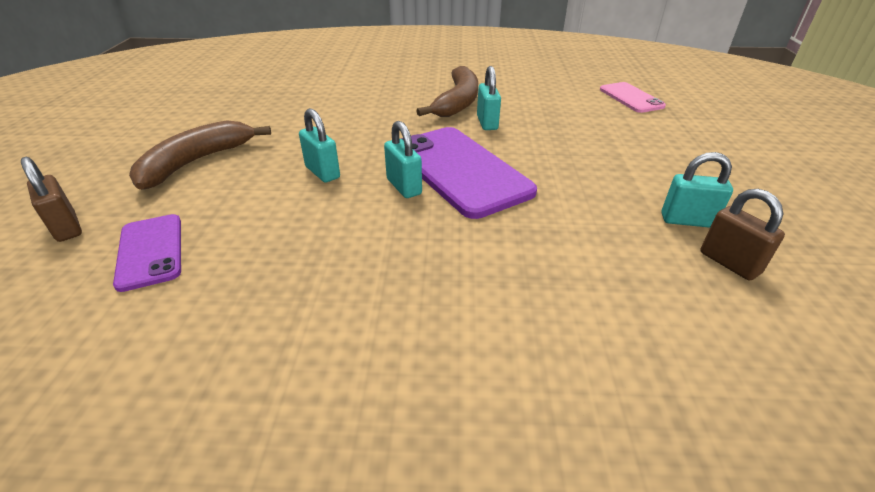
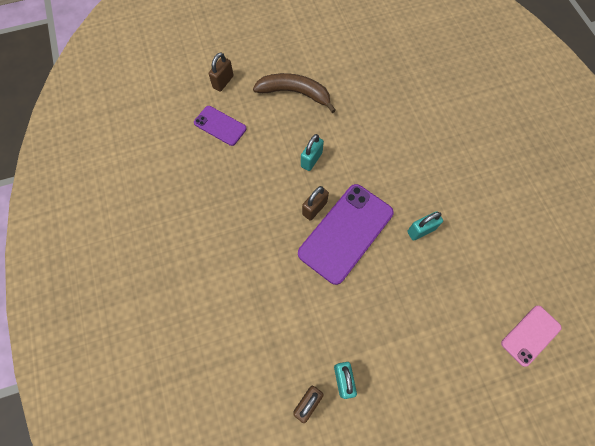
camera: 70 degrees right, 30 degrees up
(150, 251) = (220, 126): purple phone -> purple phone turned 75 degrees clockwise
(404, 187) = (314, 208): turquoise padlock -> brown padlock
(457, 102) = (447, 199): brown banana -> none

